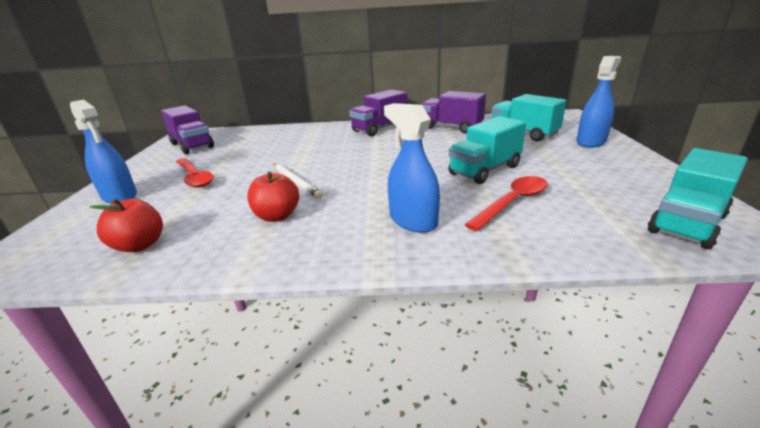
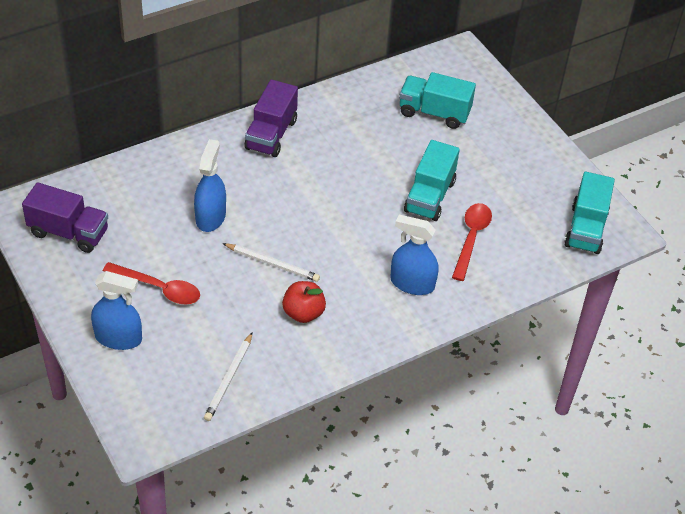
camera: 35 degrees left, 20 degrees up
(140, 245) = (229, 379): red apple -> white pencil
(451, 127) = (352, 114): purple truck -> none
(591, 142) = (501, 117): blue spray bottle -> blue spray bottle (210, 217)

